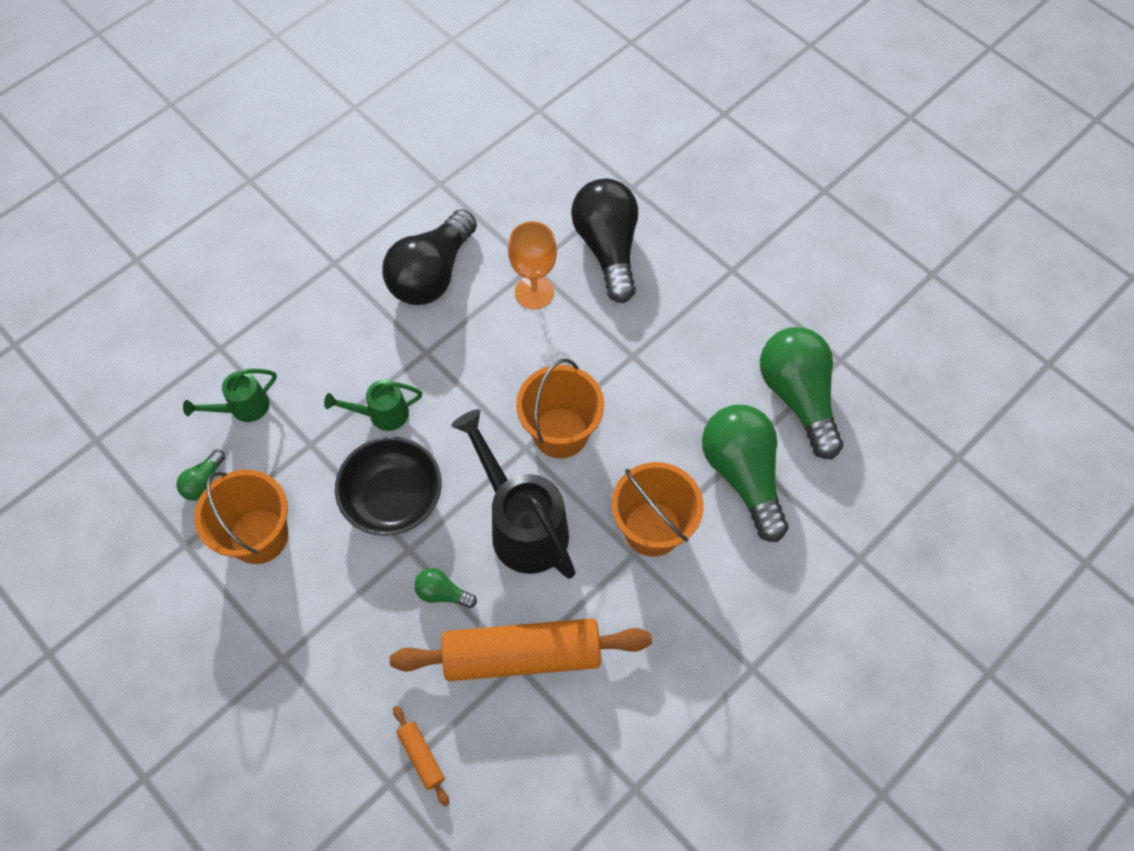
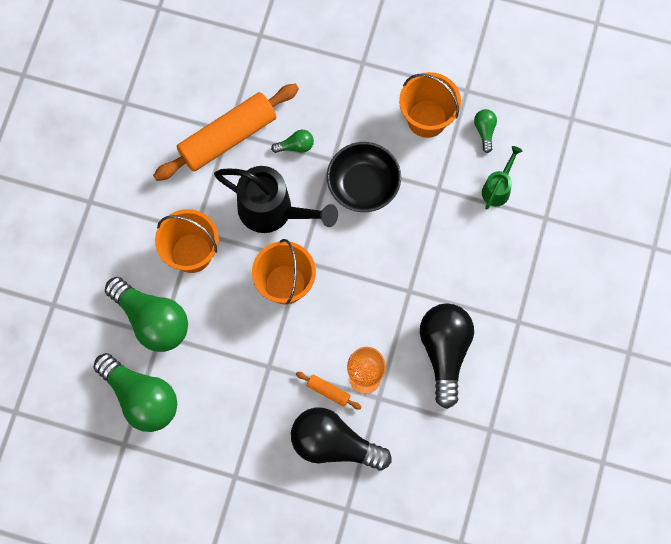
camera: 150 degrees right, 10 degrees up
(382, 414) = (407, 233): green watering can -> none
(421, 757) = (251, 57): orange rolling pin -> orange rolling pin (328, 391)
(608, 248) = (334, 444): black light bulb -> black light bulb turned 150 degrees clockwise

